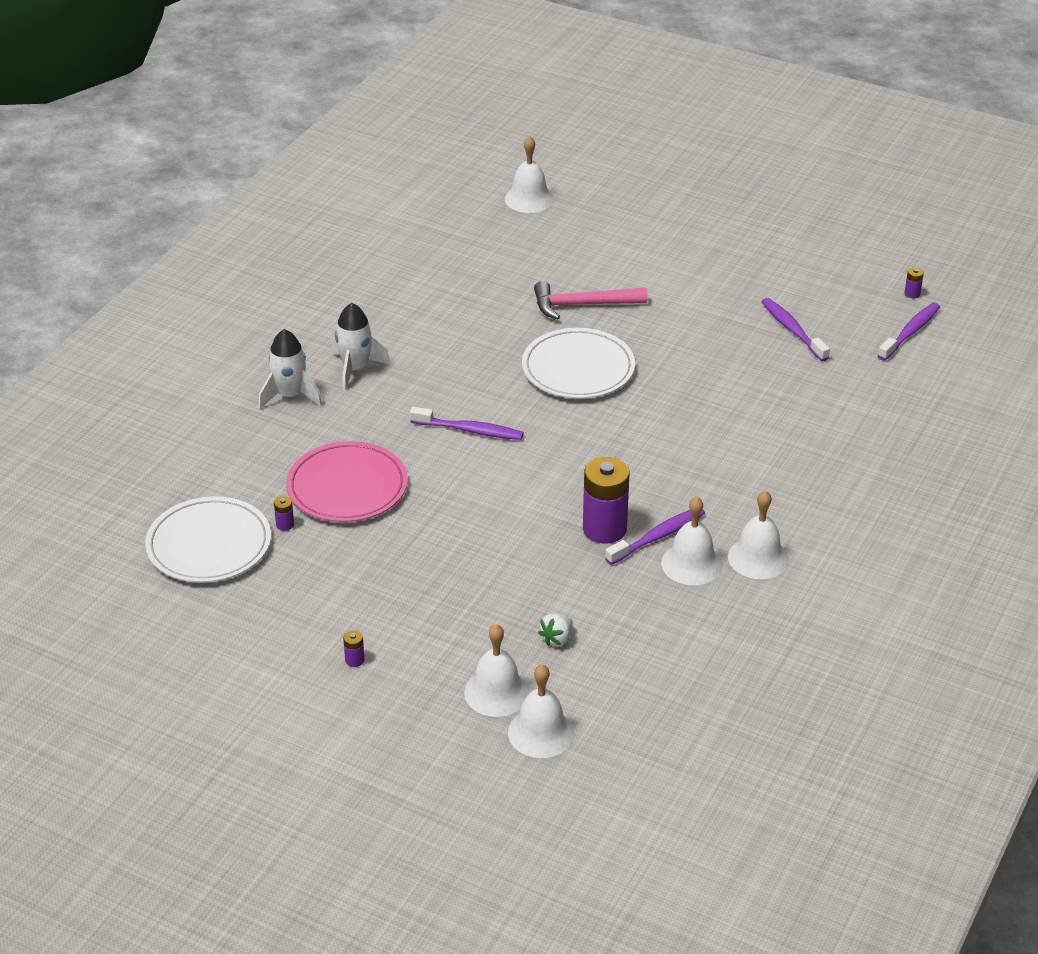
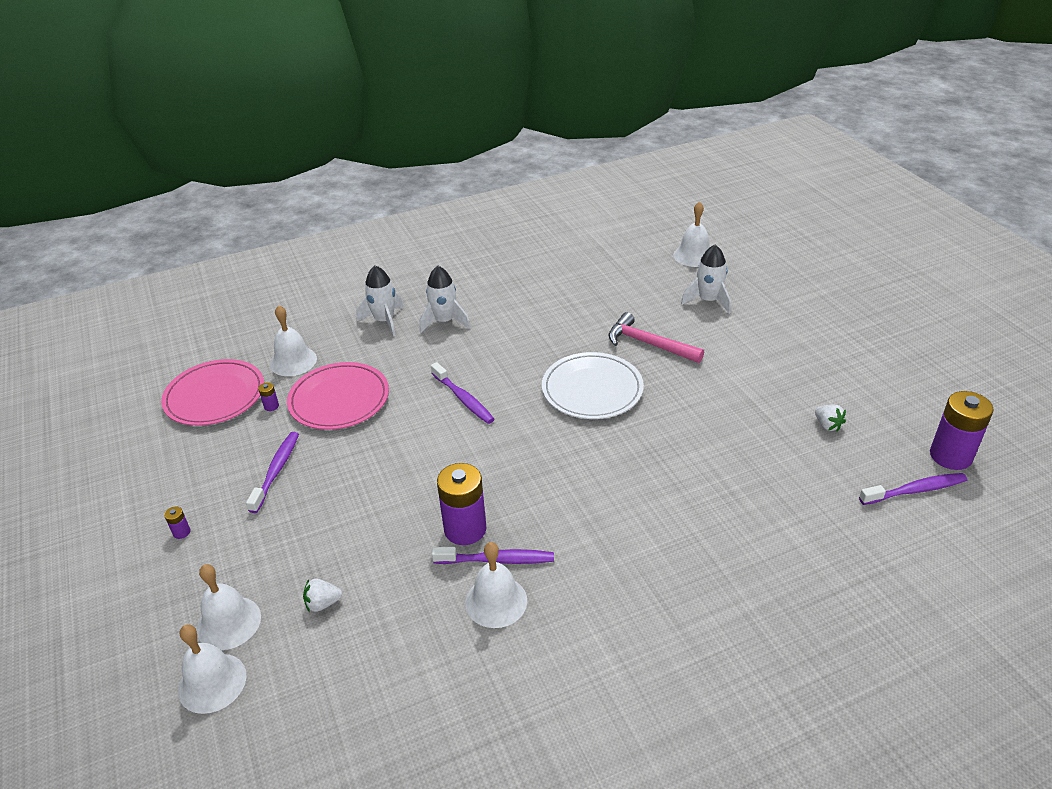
camera: 40 degrees right, 0 degrees up
(209, 545) = (215, 396): white plate -> pink plate
(592, 240) = (708, 301): none -> white rocket
(758, 558) = (556, 630): white bell -> white bell (293, 361)
(792, 330) = (801, 438): purple toothbrush -> purple toothbrush (276, 471)
(802, 310) = (827, 425): none -> white strawberry
(912, 294) = (950, 456): purple battery -> purple battery, size x2.46

